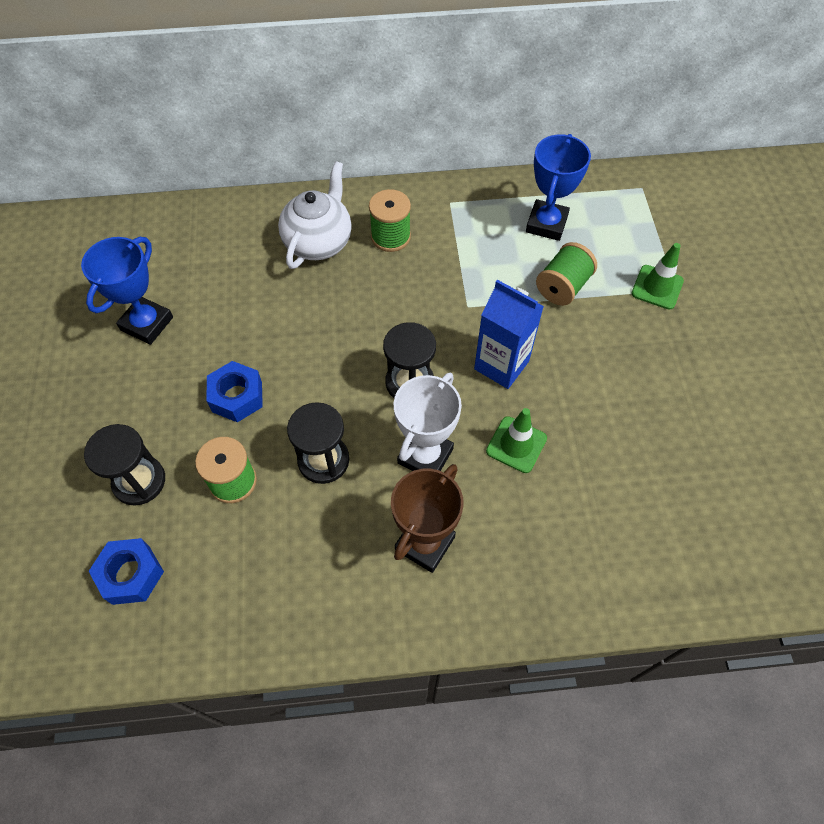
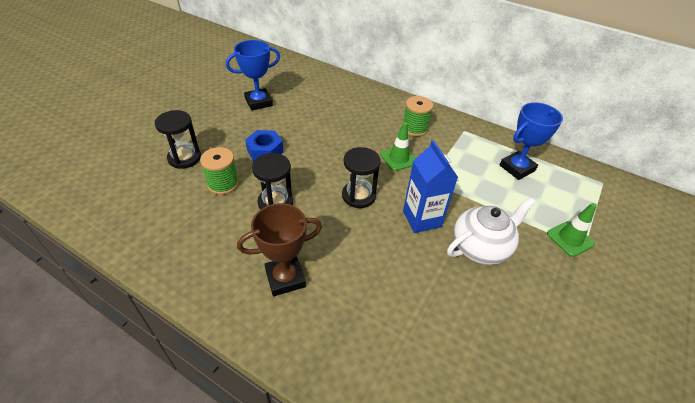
camera: 35 degrees right, 15 degrees down
(131, 575) = (136, 192): blue nut -> none
(319, 242) = (373, 112): white teapot -> white teapot (481, 247)
(425, 456) = (331, 235): white trophy -> none
(516, 444) = (391, 264): green traffic cone -> green traffic cone (398, 158)
(563, 287) = (500, 203): green spool -> none

